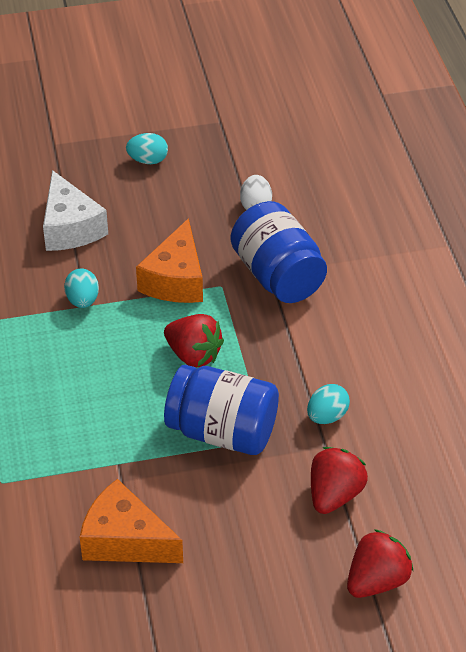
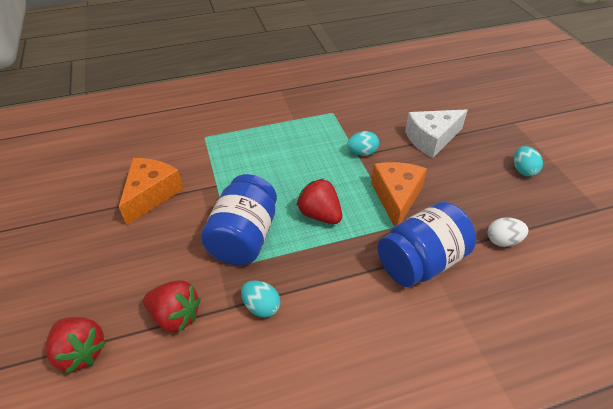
camera: 85 degrees right, 0 degrees up
(175, 280) = (396, 198): orange cheese -> orange cheese turned 90 degrees clockwise
(193, 355) = (320, 215): red strawberry -> red strawberry turned 105 degrees clockwise

